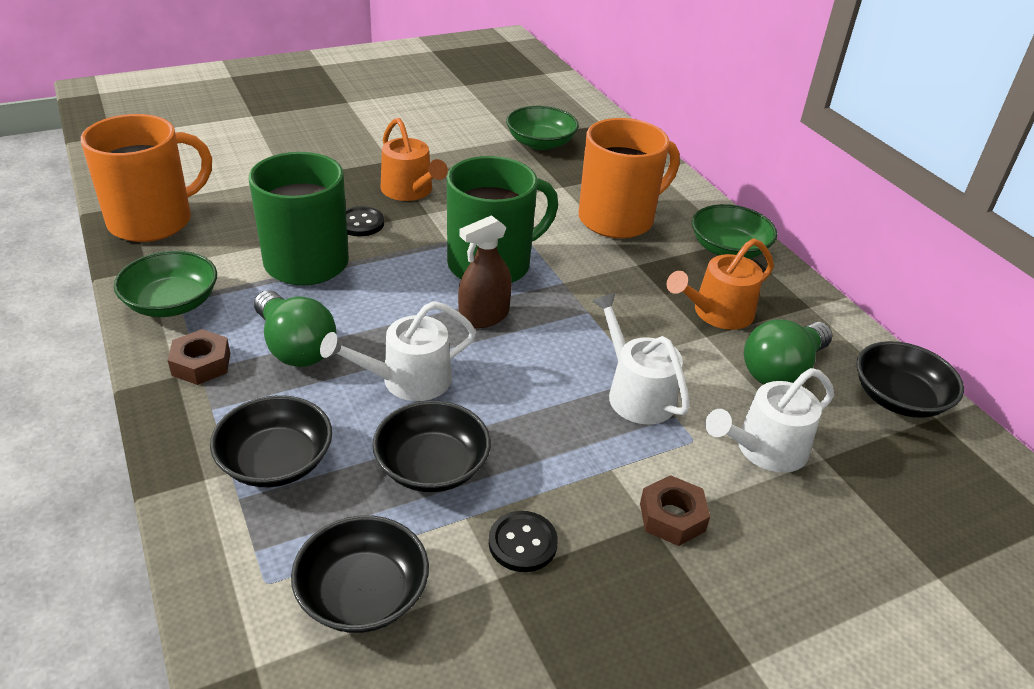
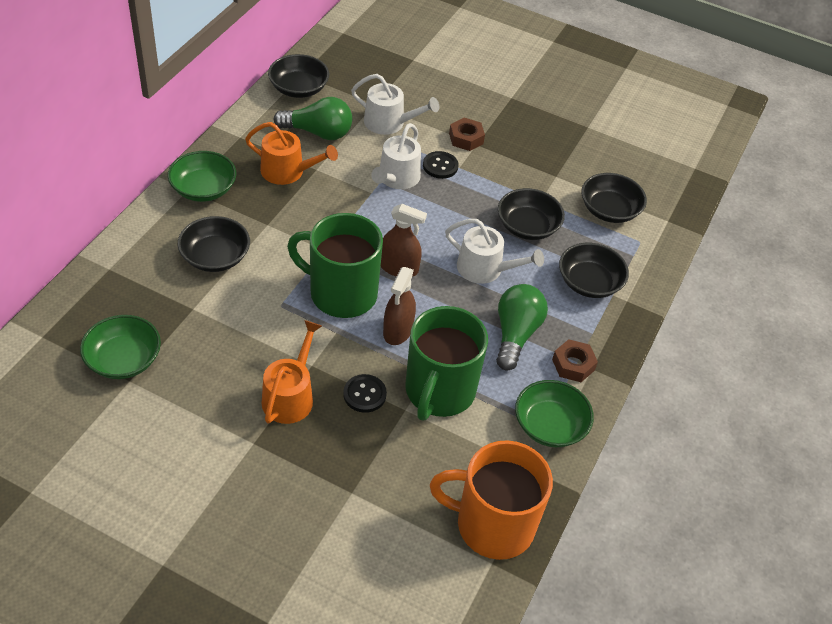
camera: 130 degrees left, 10 degrees up
(403, 274) = (398, 330): none -> brown spray bottle
(522, 543) = (532, 176): black button -> black button (440, 166)
(618, 219) = (215, 257): orange mug -> black bowl

